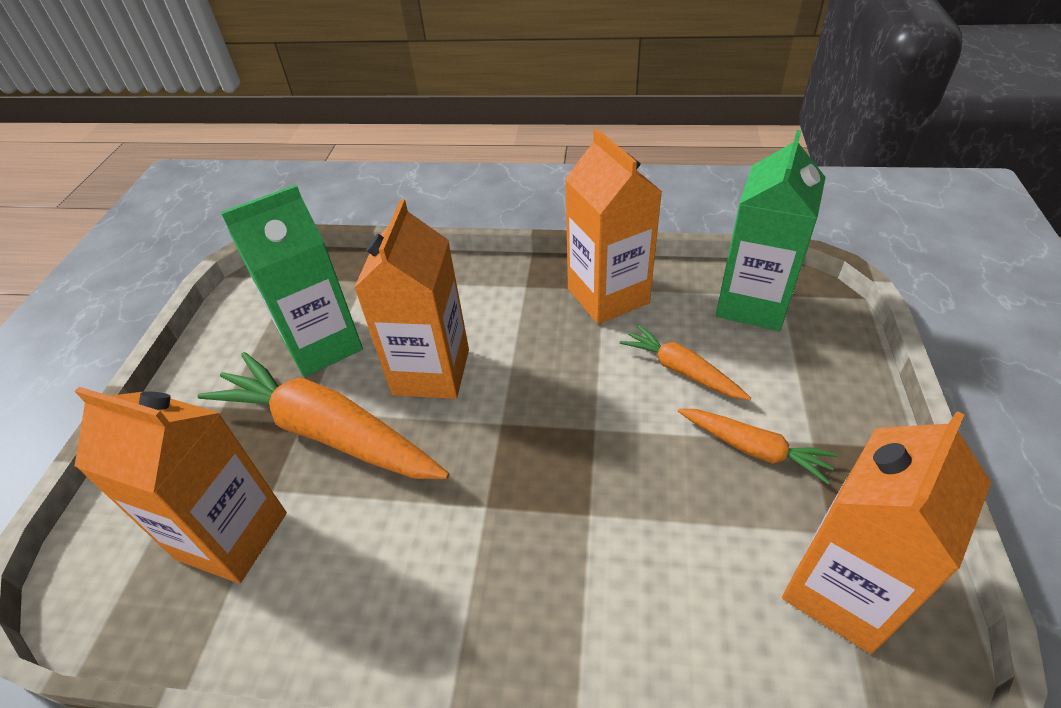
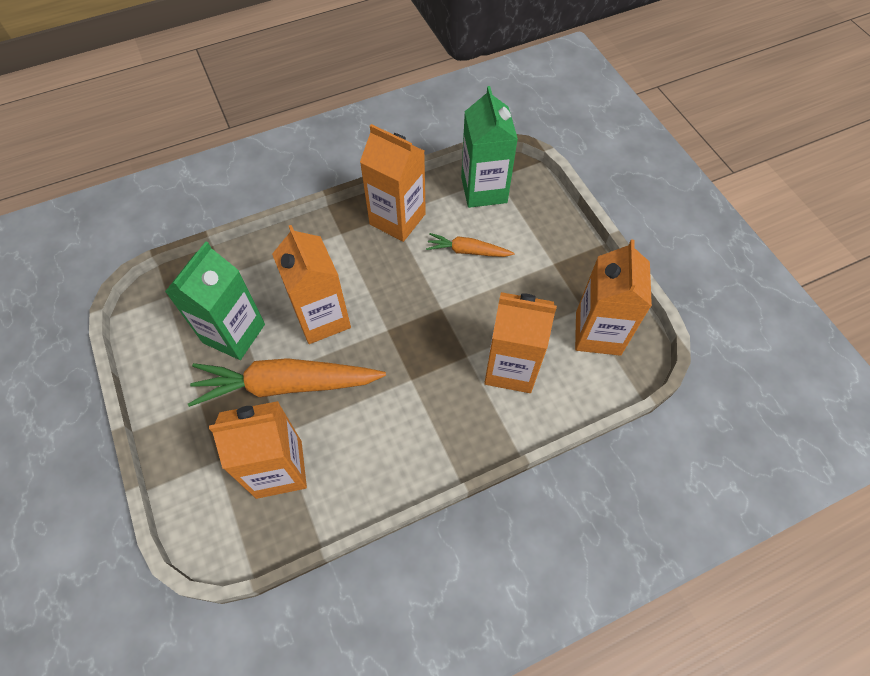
camera: 35 degrees left, 15 degrees up
(649, 569) = (511, 368): none -> orange carton
(753, 448) = (527, 281): orange carrot -> none

